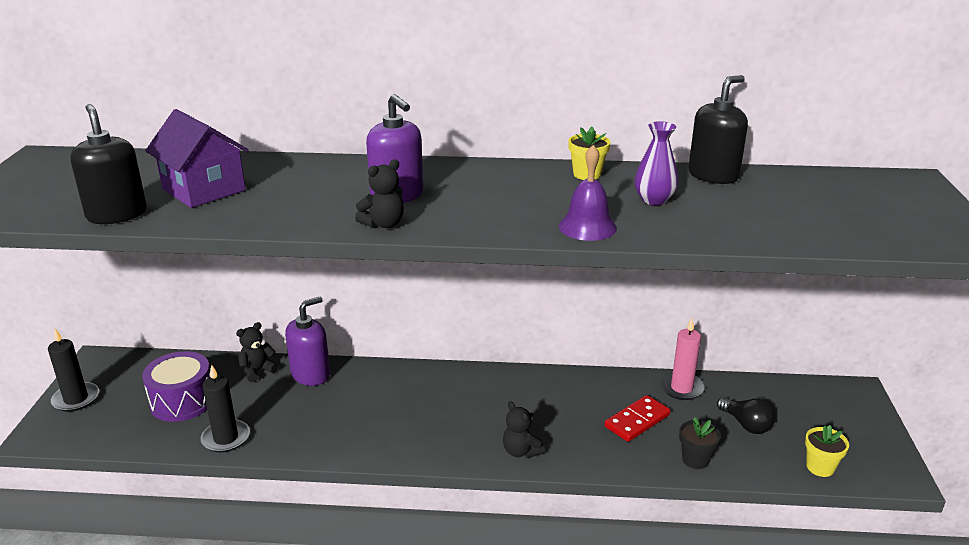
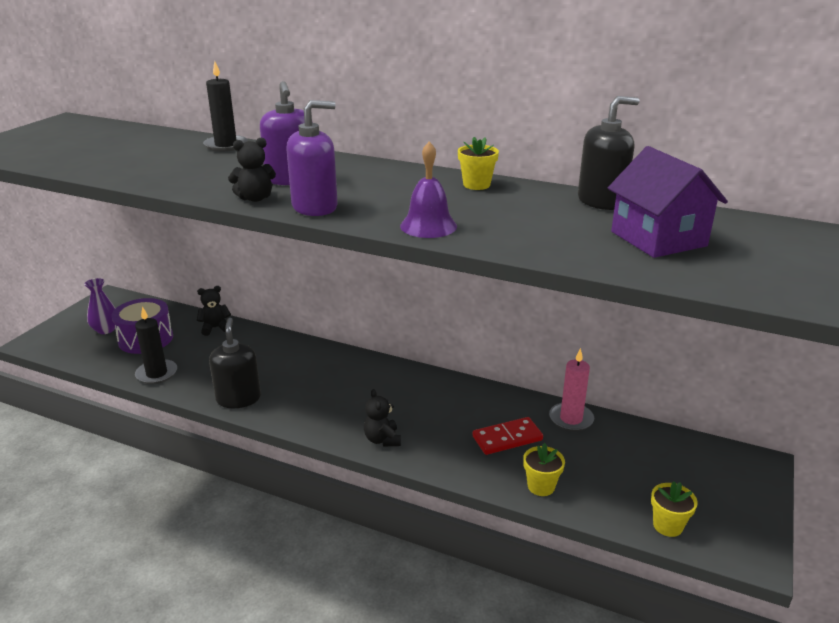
camera: 20 degrees right, 0 degrees up
(76, 399) = (75, 322): black candle -> black candle (226, 145)
(117, 214) = (69, 164): black soap dispenser -> black soap dispenser (238, 398)
(204, 190) = (149, 155): purple house -> purple house (658, 239)
(311, 374) = (253, 339): purple soap dispenser -> purple soap dispenser (315, 207)
(654, 200) = (517, 213): purple vase -> purple vase (106, 330)
(695, 459) = (541, 486): black flower pot -> yellow flower pot
(746, 424) = (614, 467): black light bulb -> none

